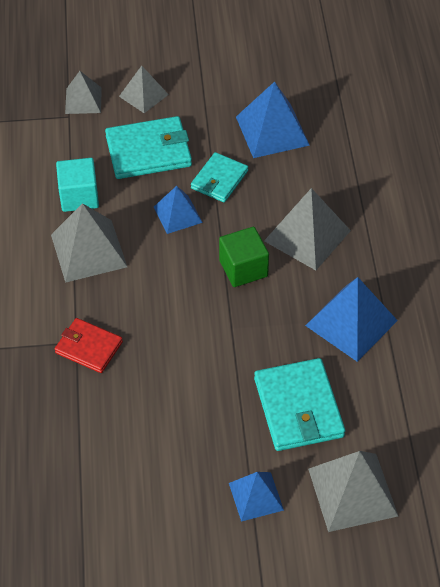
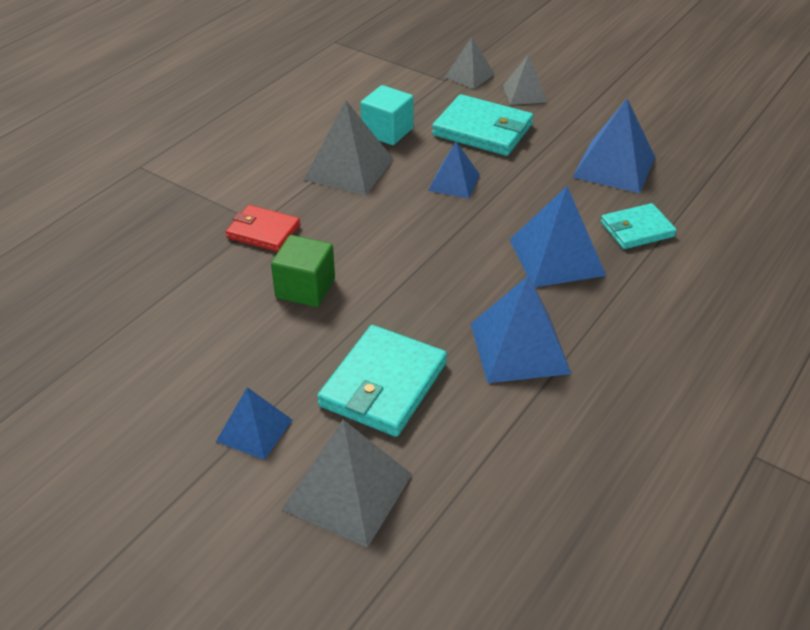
camera: 40 degrees right, 10 degrees down
(88, 347) = (263, 231): red wallet -> red wallet turned 45 degrees counterclockwise
(219, 180) = (521, 177): turquoise wallet -> turquoise wallet (637, 229)
(243, 268) = (465, 249): green cube -> green cube (305, 288)
(307, 235) = (556, 257): grey pyramid -> blue pyramid

